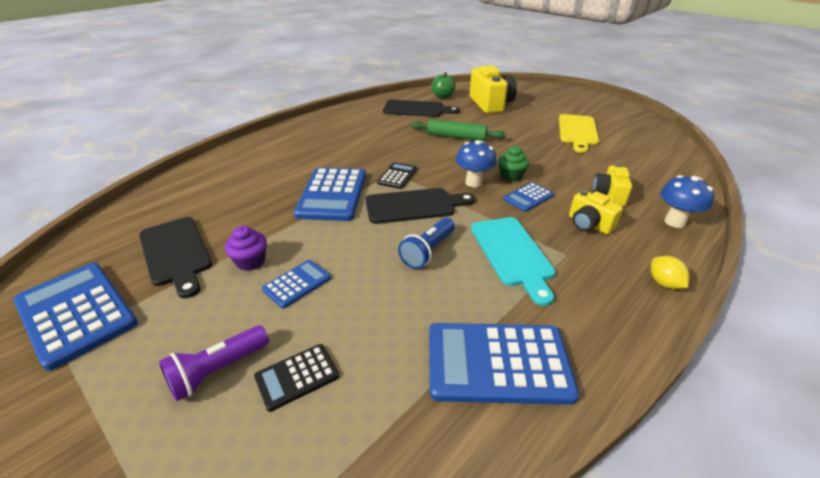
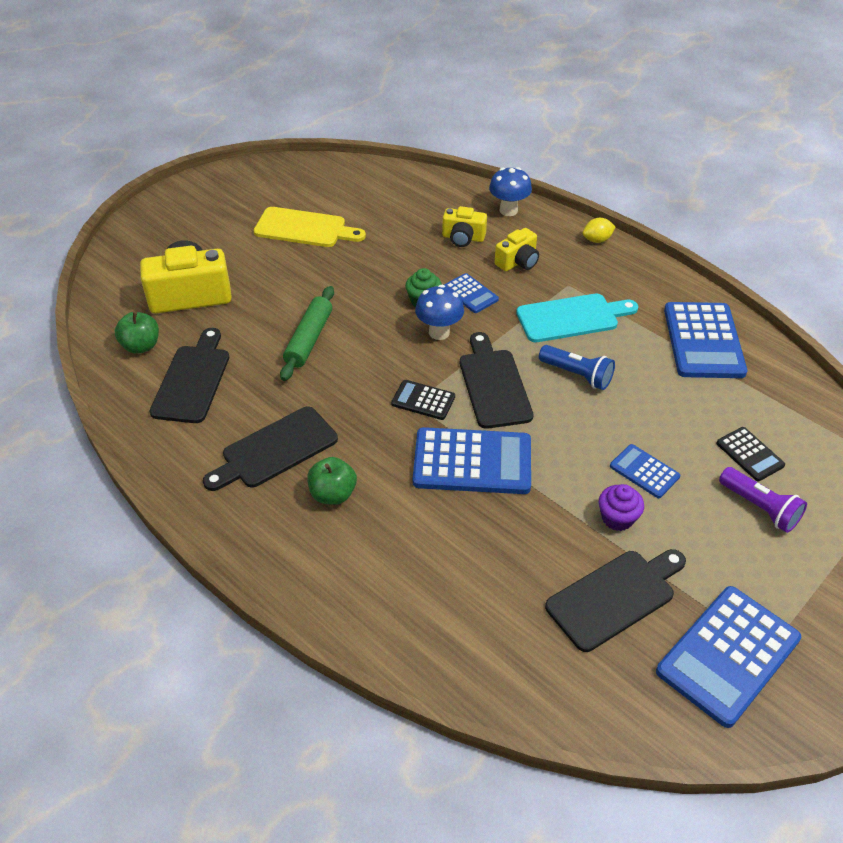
camera: 90 degrees left, 10 degrees up
(319, 148) = (333, 494): none -> green apple
(358, 131) = (275, 450): none -> black cutting board

